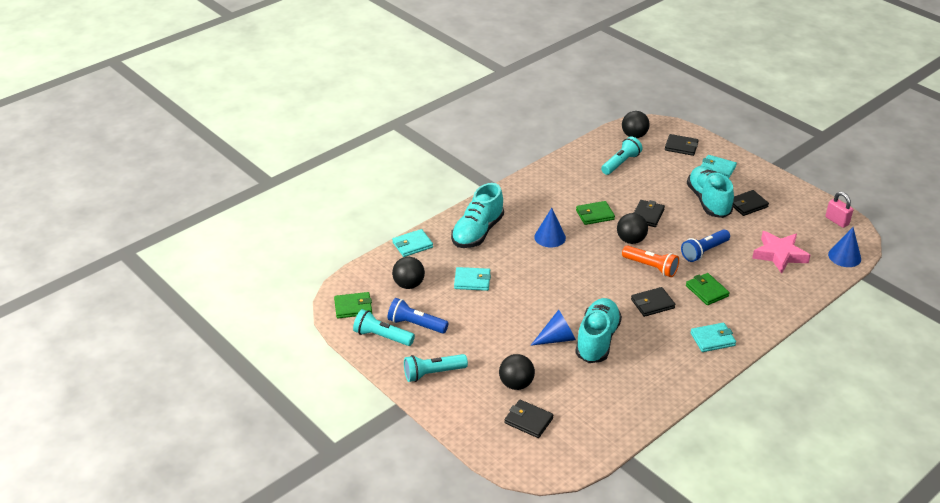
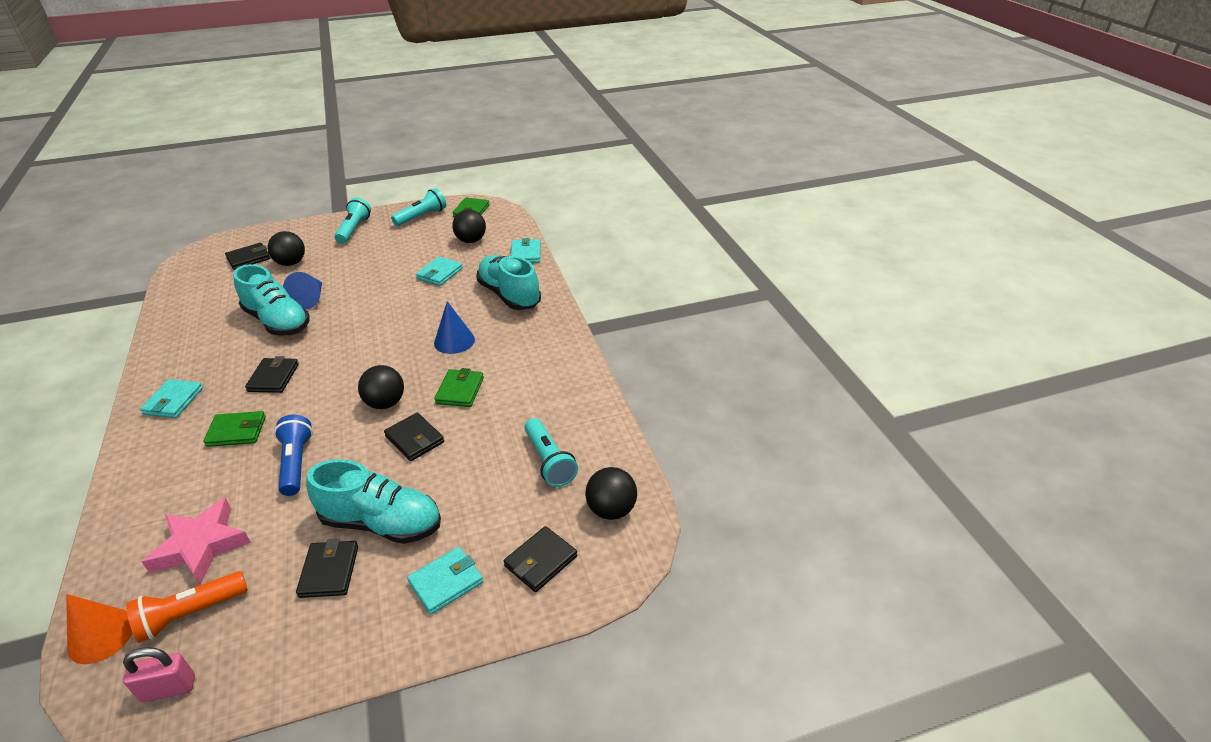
camera: 115 degrees right, 0 degrees up
(416, 325) = (417, 233): blue flashlight -> none
(651, 267) = (325, 401): orange flashlight -> orange flashlight (190, 614)
(844, 256) = (101, 635): blue cone -> orange cone

